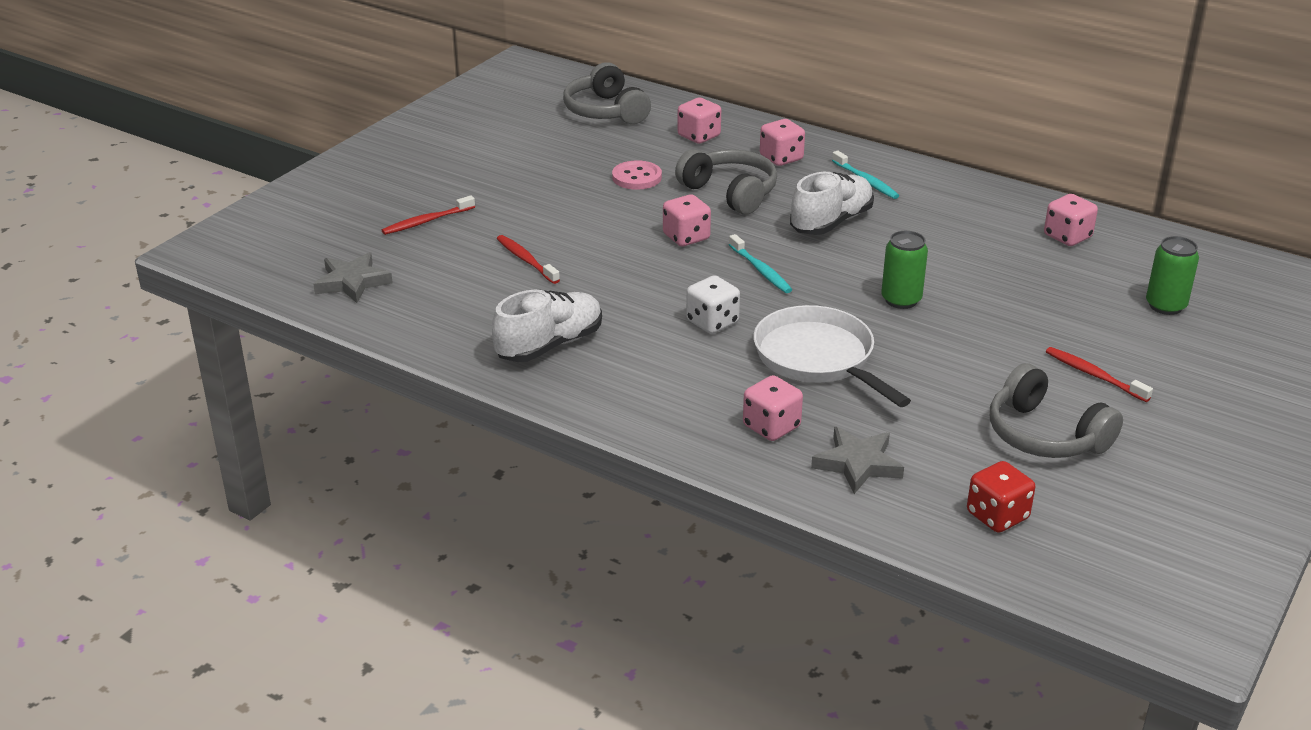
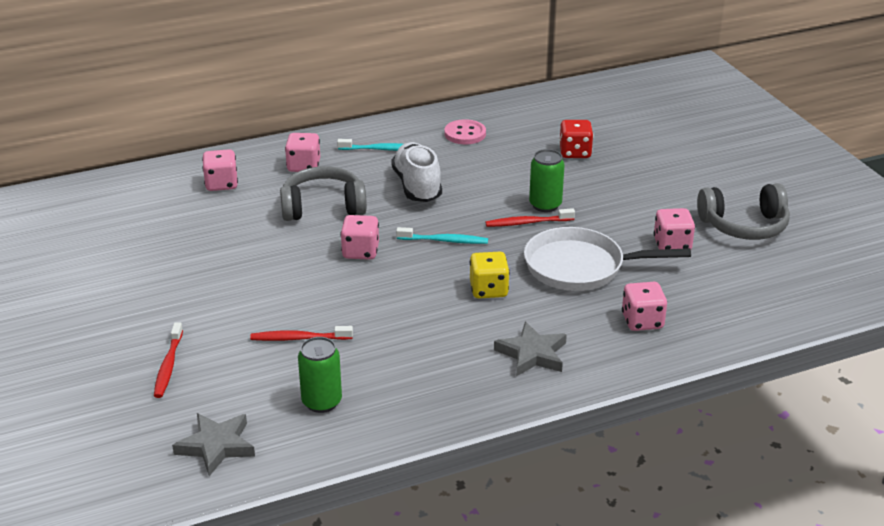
camera: 55 degrees left, 0 degrees up
(550, 345) = (437, 376): white shoe -> none
(606, 111) = (118, 206): grey headphones -> none
(637, 177) = (243, 236): pink button -> pink button (465, 134)
(712, 322) = (488, 290): white dice -> yellow dice
(858, 464) = (715, 306): grey star -> grey star (532, 354)
(997, 516) = (811, 280): red dice -> red dice (575, 152)
(1067, 237) = (540, 116): pink dice -> pink dice (672, 245)
(1094, 375) = (698, 180): red toothbrush -> red toothbrush (527, 223)
(1165, 306) = (650, 124): green can -> green can (321, 402)

